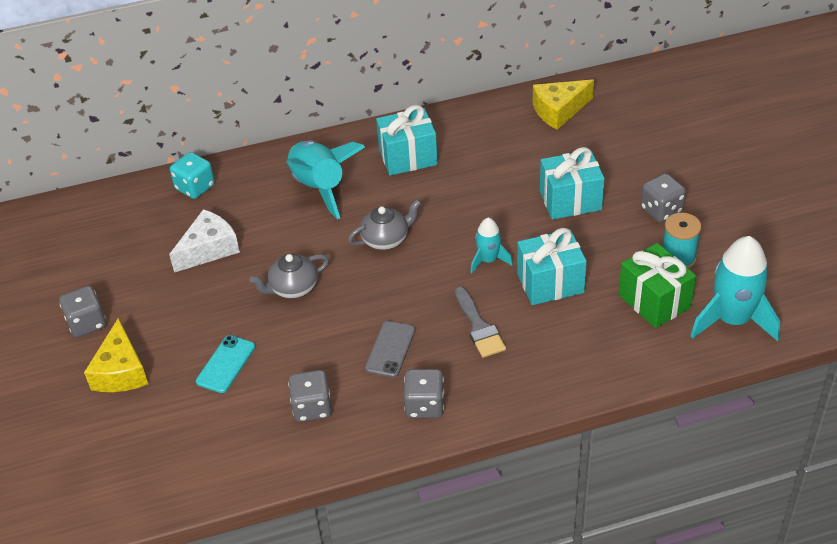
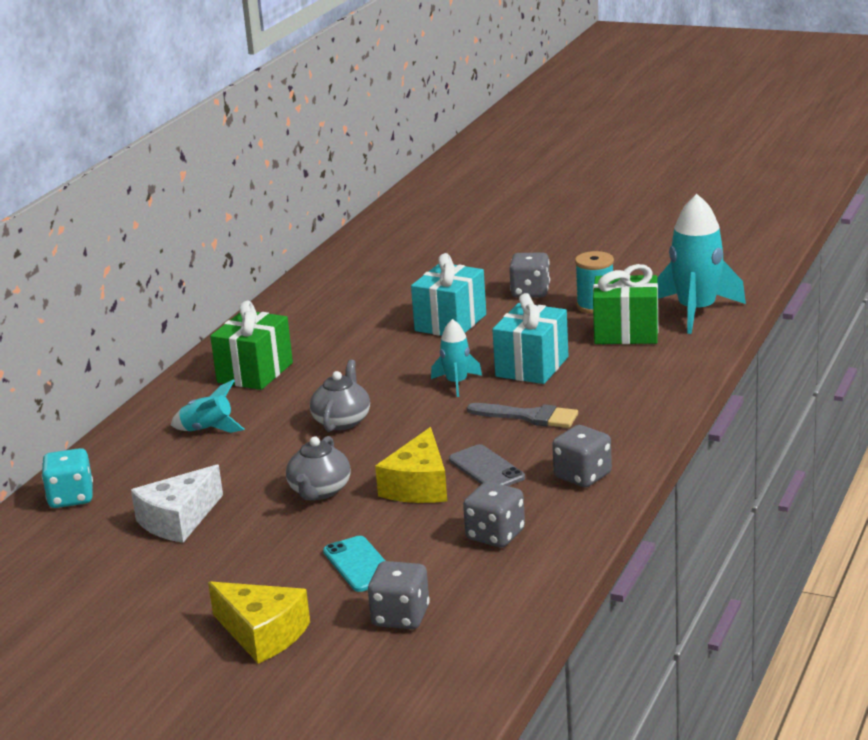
camera: 50 degrees left, 20 degrees down
(87, 323) = (152, 633): grey dice -> grey dice (400, 617)
(209, 249) = (178, 520): white cheese -> white cheese turned 135 degrees counterclockwise
(319, 187) = (208, 430): turquoise rocket -> turquoise rocket, size x0.53
(408, 157) = (255, 373): turquoise gift -> green gift
(559, 111) = (333, 287): yellow cheese -> yellow cheese (418, 486)

